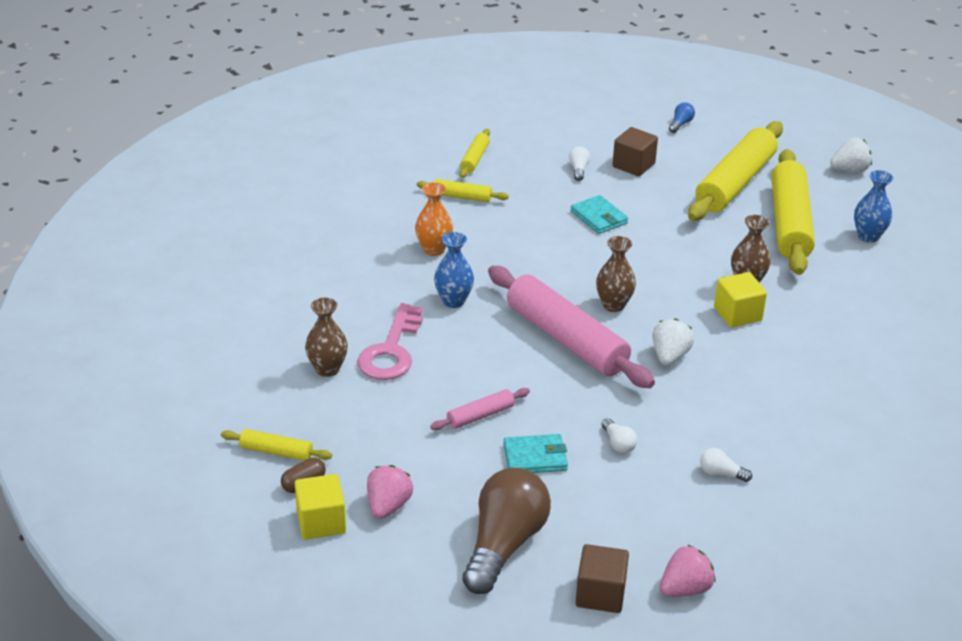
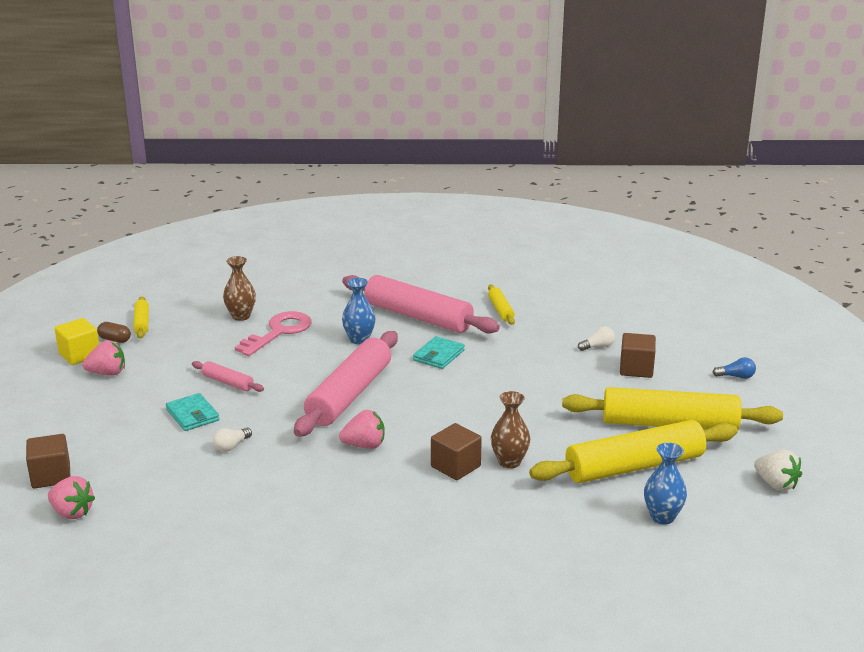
camera: 65 degrees right, 10 degrees down
(391, 351) = (279, 332): pink key -> pink key turned 135 degrees clockwise
(434, 249) = (418, 317): orange vase -> pink rolling pin
(474, 159) = (560, 302): yellow rolling pin -> none
(504, 544) = (88, 425): brown light bulb -> none
(599, 217) = (535, 371): turquoise wallet -> turquoise wallet (439, 355)
(613, 305) = (414, 405): brown vase -> none
(669, 356) = (364, 445): white strawberry -> pink strawberry
(721, 473) = (223, 502): white light bulb -> none
(737, 314) = (455, 466): yellow cube -> brown cube

